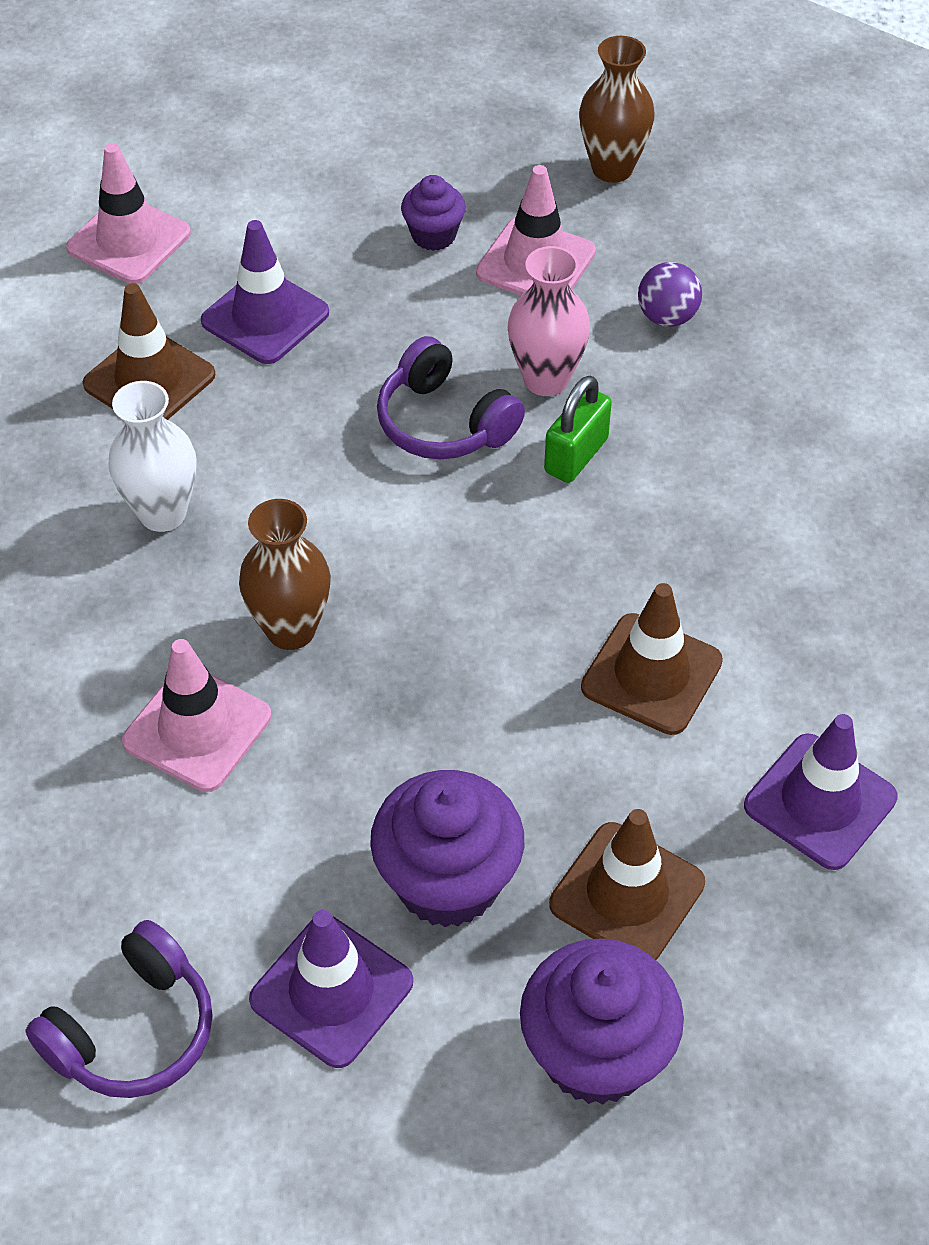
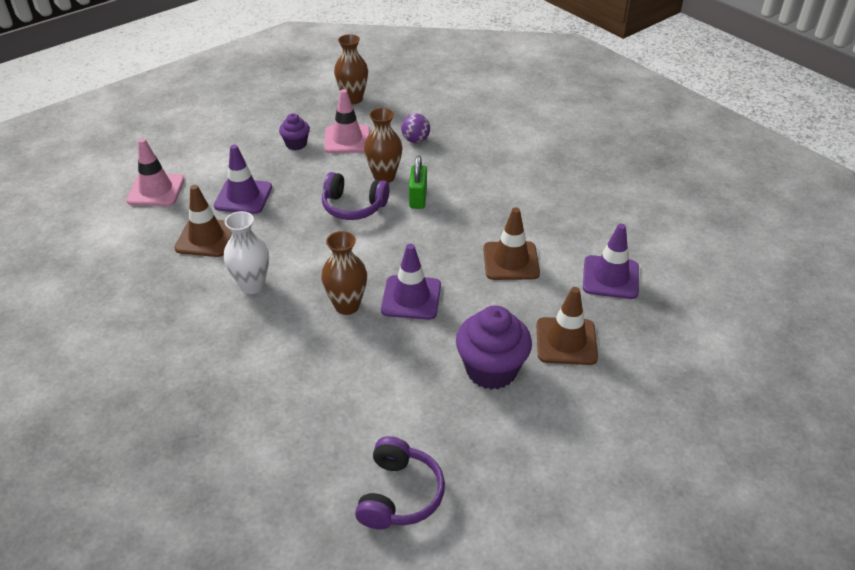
camera: 30 degrees left, 10 degrees down
(197, 729) = (334, 361): pink traffic cone -> none
(331, 991) = (476, 434): purple traffic cone -> purple traffic cone (411, 298)
(546, 379) = (384, 177): pink vase -> brown vase
(596, 1053) = (603, 404): purple cupcake -> none

